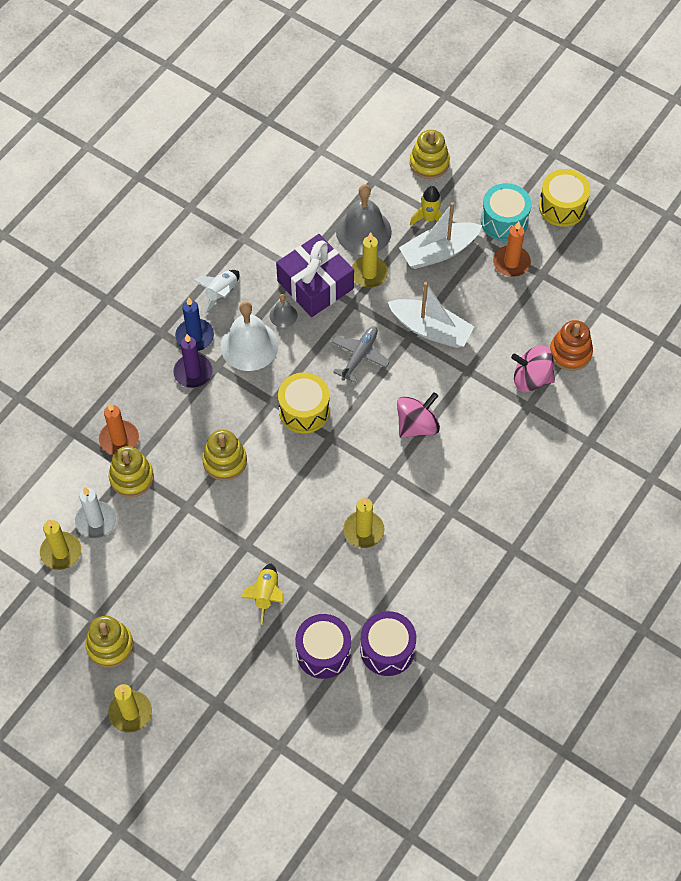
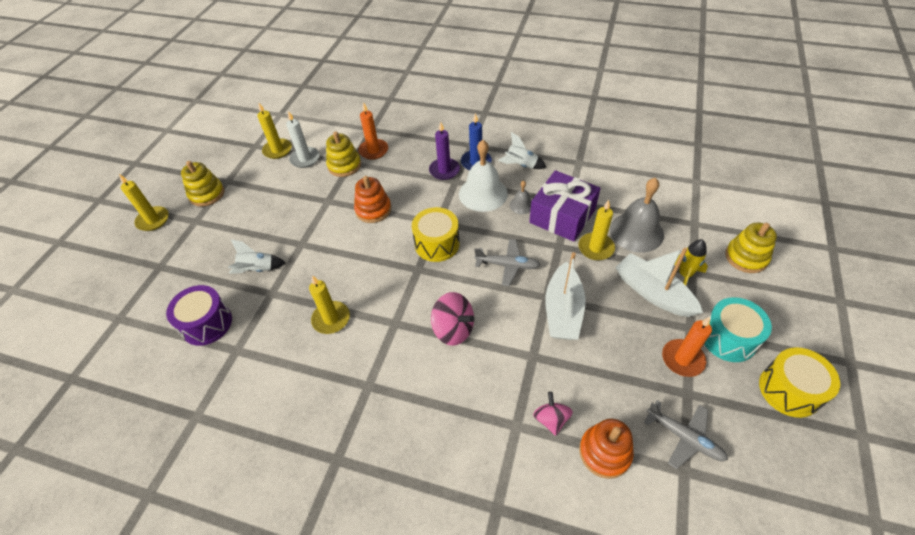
camera: 75 degrees right, 10 degrees down
(225, 461) = (373, 210): yellow stacking toy -> orange stacking toy
(266, 595) = (257, 269): yellow rocket -> white rocket
(387, 649) = (212, 372): purple drum -> none
(531, 379) = (551, 419): pink spinning top -> pink spinning top, size x0.66
(575, 295) = (684, 437): none -> grey plane

